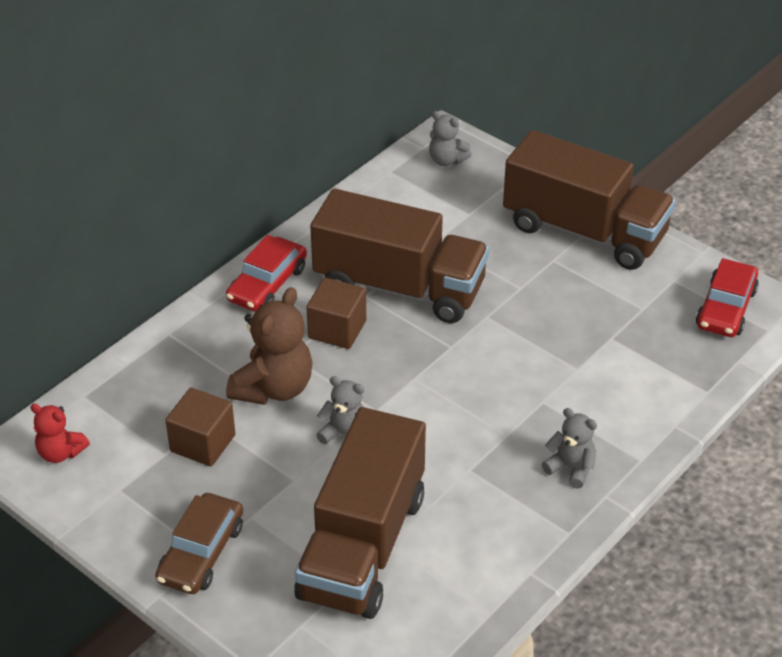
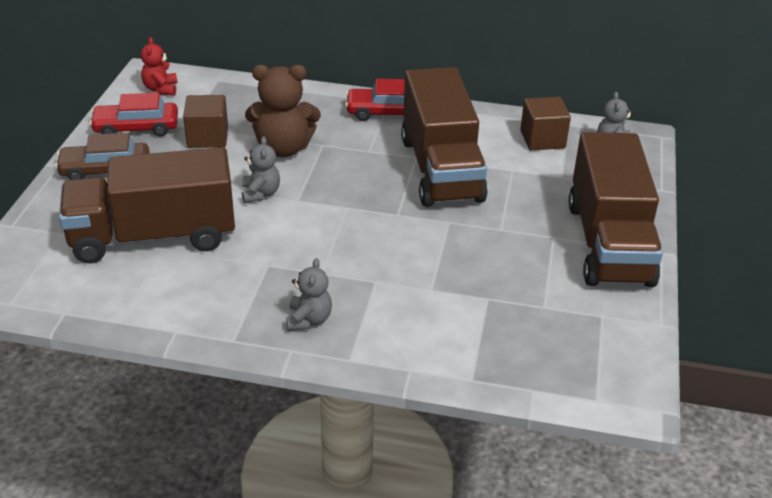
camera: 60 degrees right, 5 degrees down
(337, 329) = (367, 156): brown cube -> brown cube (542, 139)
(725, 308) = (597, 361): red car -> red car (136, 128)

